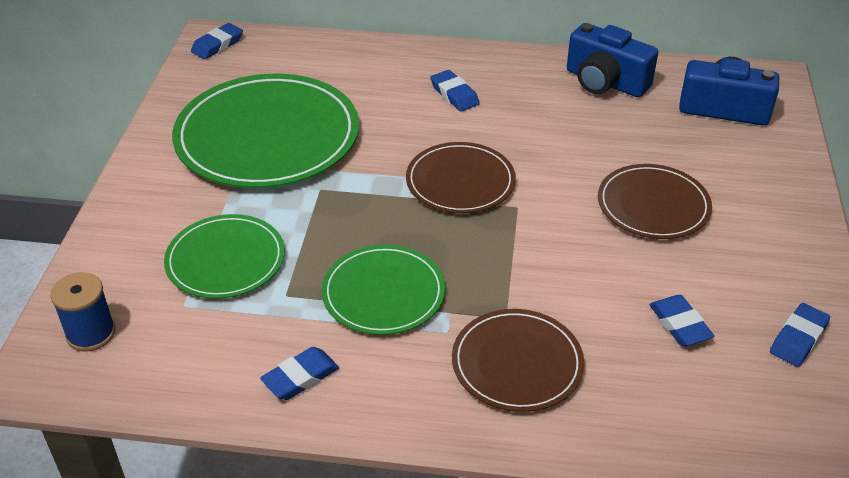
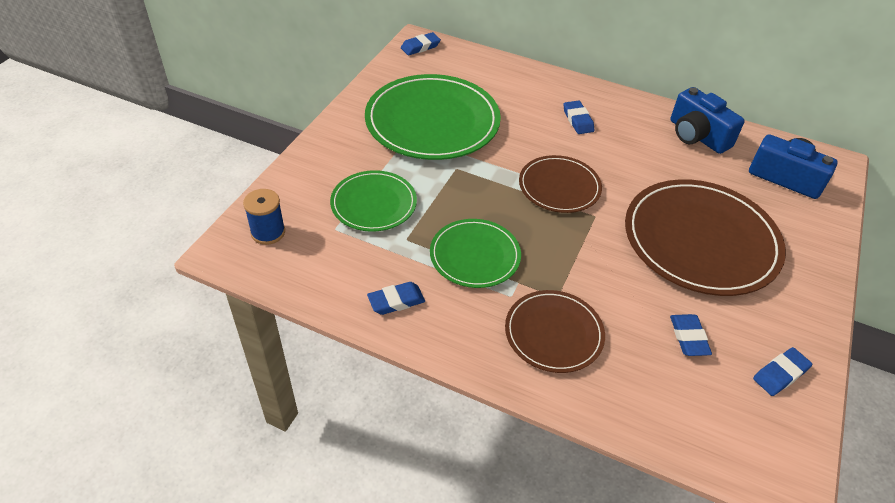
camera: 15 degrees right, 5 degrees up
(653, 205) = (701, 240): brown plate -> brown plate, size x1.77

